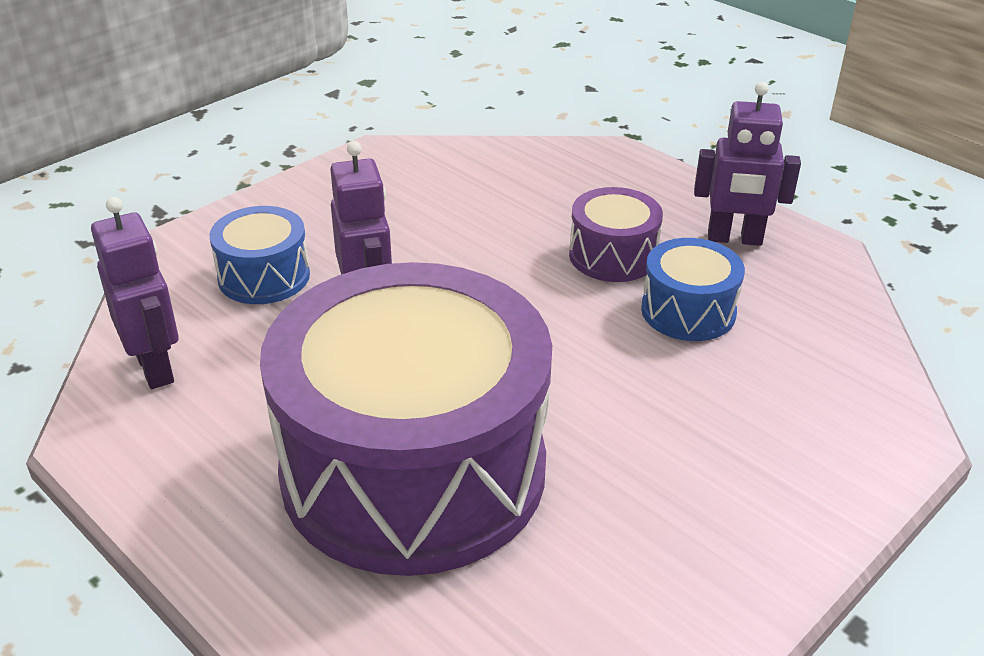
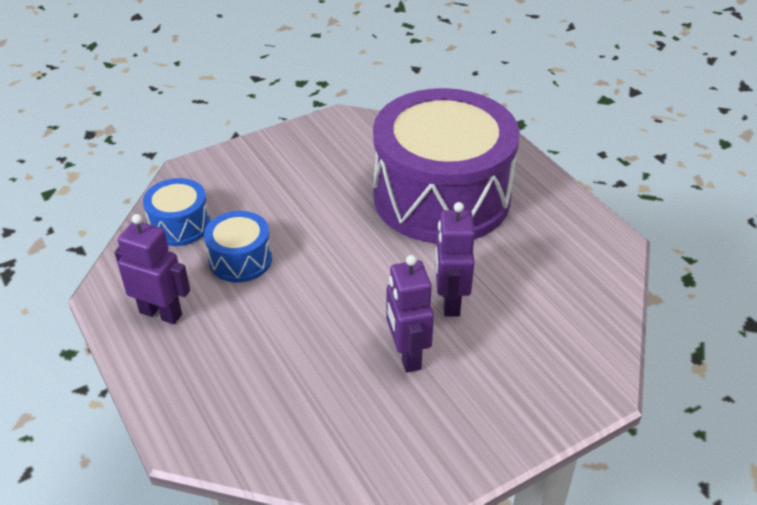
camera: 165 degrees left, 5 degrees up
(155, 368) = (589, 279): purple robot -> purple robot (407, 355)
(264, 276) = (523, 342): blue drum -> blue drum (180, 225)
(613, 256) = (260, 314): purple drum -> none

